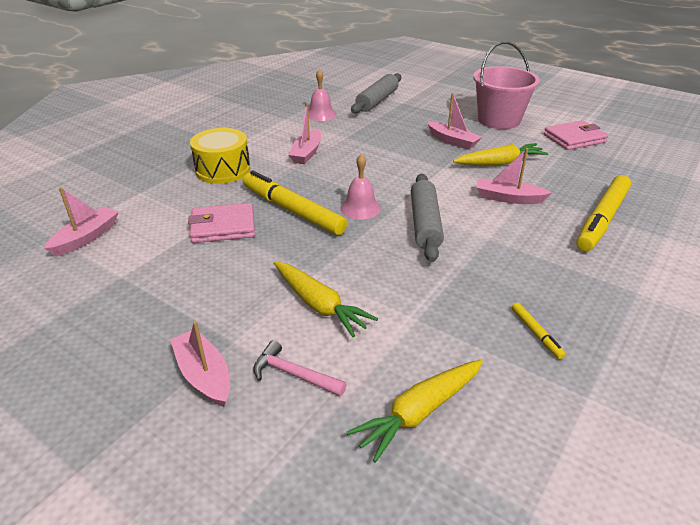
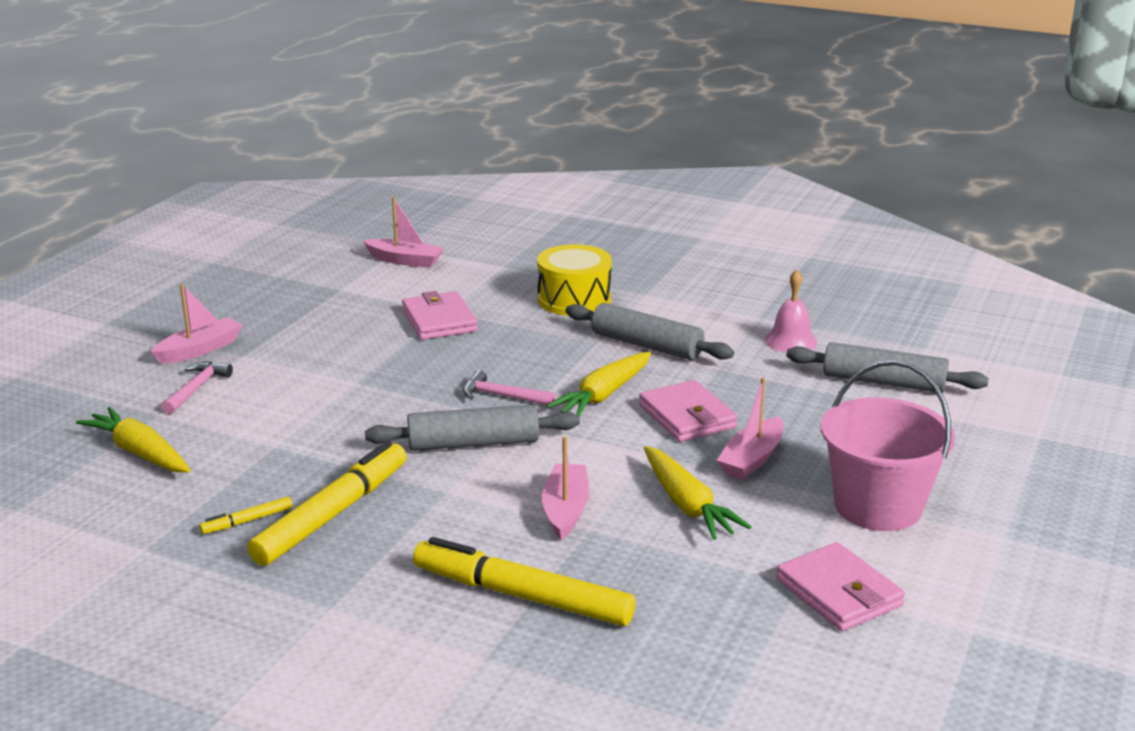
camera: 80 degrees right, 10 degrees down
(292, 210) = (485, 354): yellow marker -> yellow marker (332, 514)
(307, 153) = (647, 345): pink boat -> grey rolling pin
(319, 305) = (298, 390): yellow carrot -> yellow carrot (603, 395)
(360, 208) = (503, 396): pink bell -> pink hammer
(402, 152) = (687, 416): none -> pink wallet

